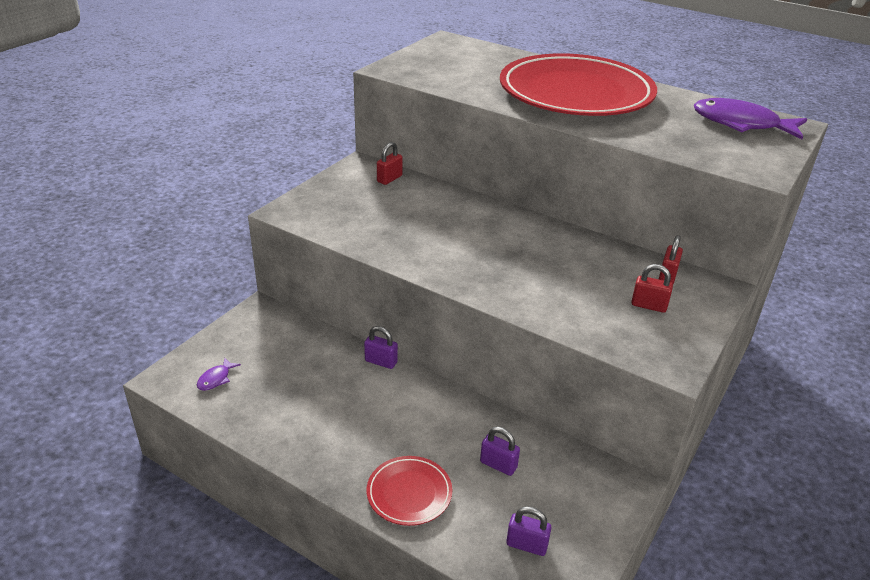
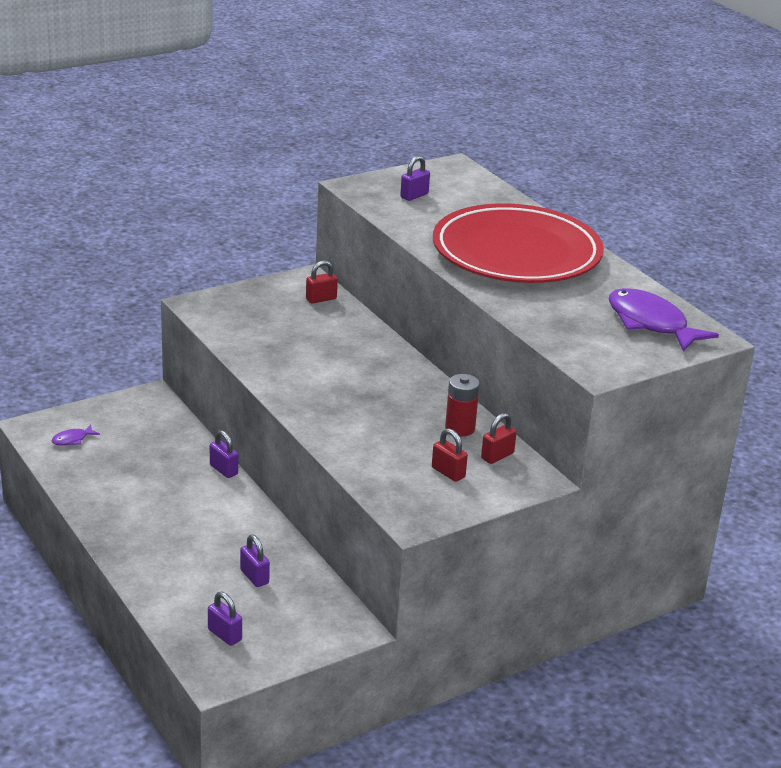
camera: 25 degrees right, 5 degrees down
(409, 493) = (162, 570): red plate -> none
(444, 67) = (414, 196): none -> purple padlock
(613, 261) = (460, 428): none -> red battery

